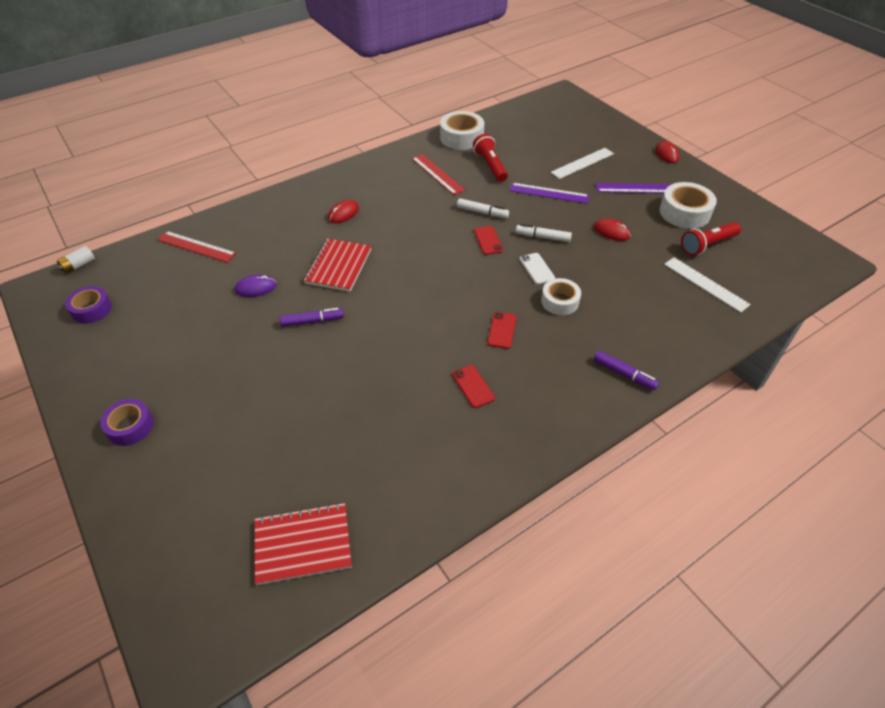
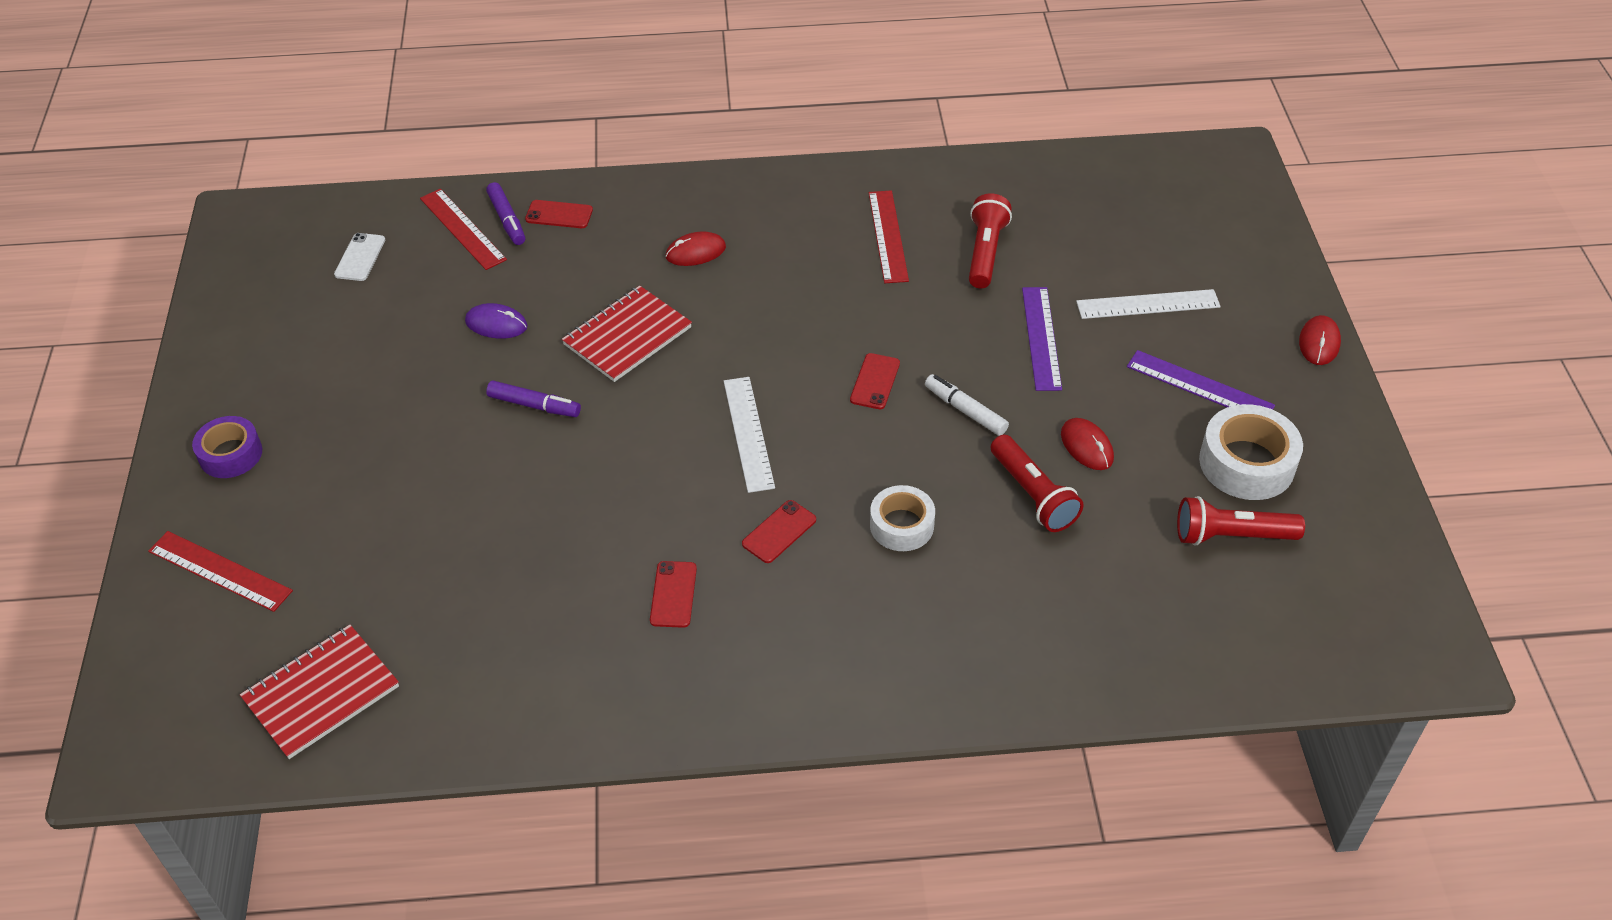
camera: 30 degrees right, 0 degrees up
(79, 265) = (303, 201): white battery -> none
(91, 309) = (281, 273): purple tape -> none
(174, 501) = (220, 571): none -> red ruler
(250, 221) = (559, 215): none -> red phone
(303, 544) = (321, 693): red notebook -> red notebook turned 60 degrees counterclockwise
(461, 137) = (980, 182): white tape -> none
(482, 212) = (904, 331): white marker -> none
(537, 268) = (911, 458): white phone -> white phone (360, 257)
(549, 193) = (1041, 338): purple ruler -> purple ruler turned 45 degrees clockwise
(607, 262) = (1033, 495): none -> red flashlight
(624, 374) = (900, 677): purple marker -> purple marker (507, 220)
(705, 284) = (1163, 598): white ruler -> white ruler (748, 433)

